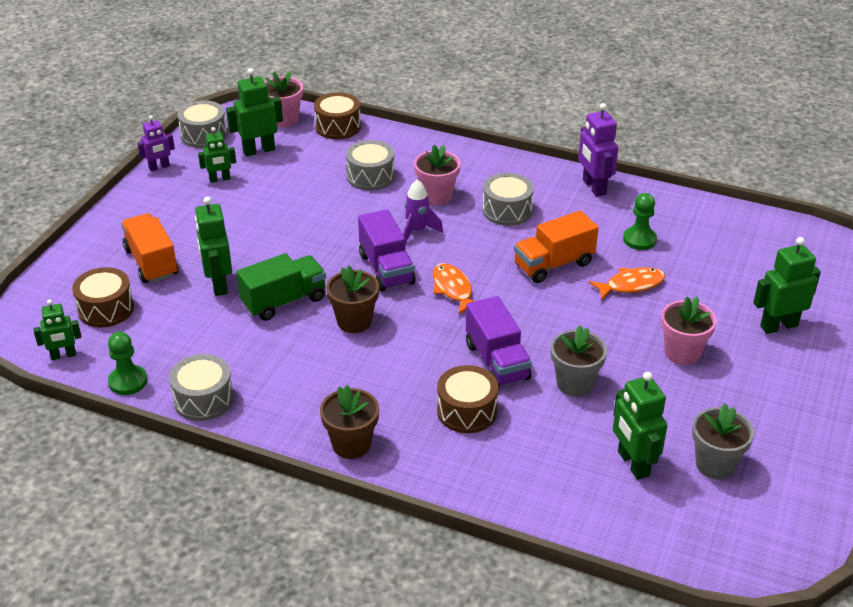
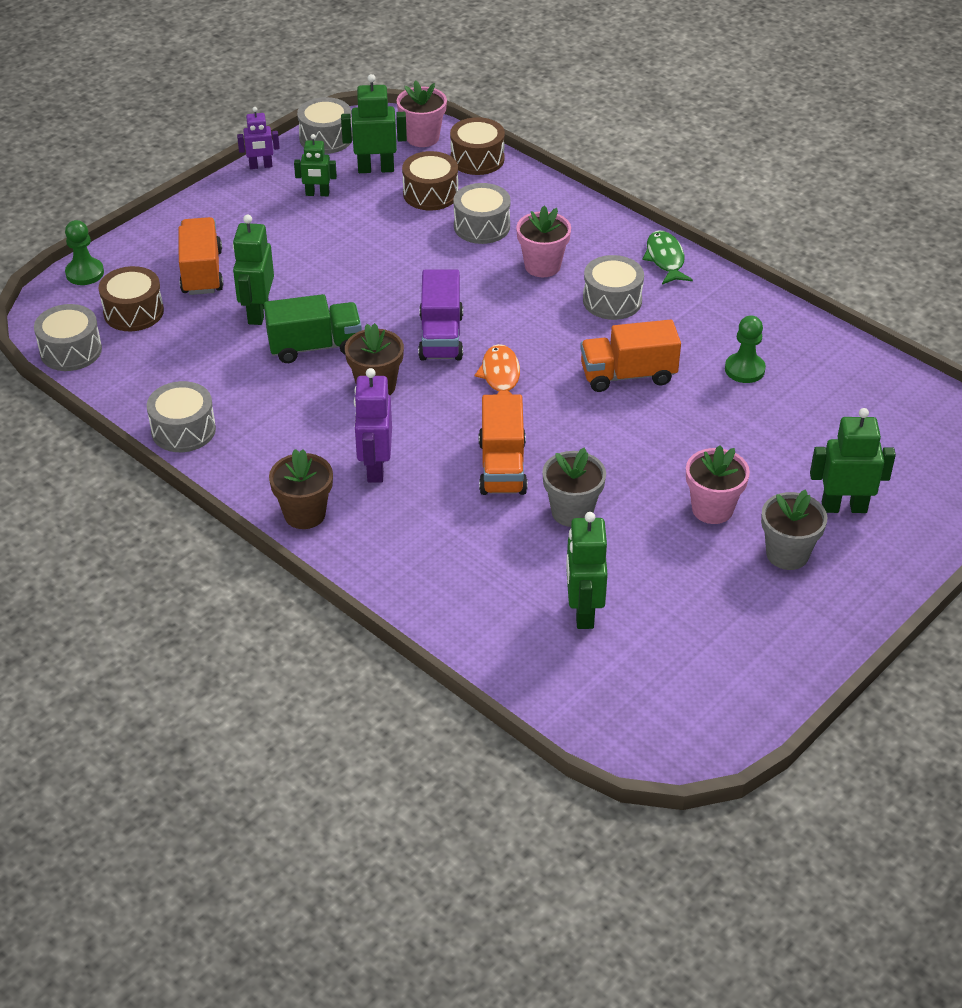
camera: 20 degrees right, 5 degrees up
(63, 355) = (71, 351): green robot -> grey drum
(128, 381) = (119, 393): green pawn -> green pawn (85, 273)
(417, 231) = (498, 302): purple rocket -> none
(467, 411) = (440, 511): brown drum -> brown drum (430, 194)
(497, 361) = (502, 467): purple truck -> orange truck
(529, 171) = (665, 259): none -> green fish
(593, 187) = (729, 295): purple robot -> purple robot (375, 467)
(631, 285) = (702, 419): orange fish -> none
(715, 464) = (672, 636): grey flower pot -> grey flower pot (787, 554)

